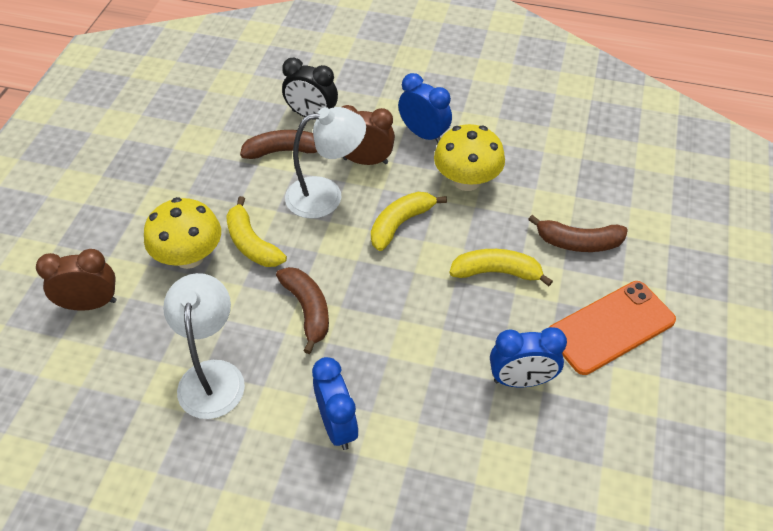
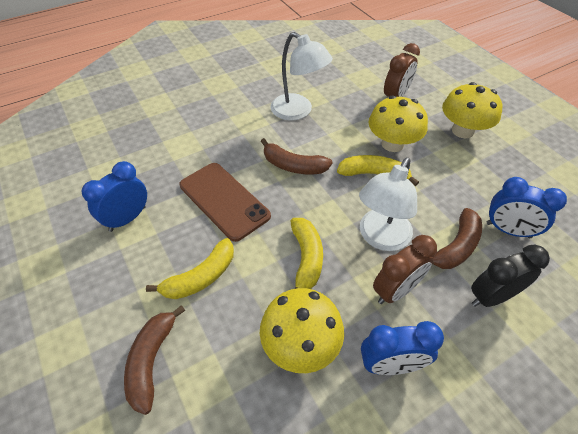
camera: 135 degrees right, 0 degrees up
(110, 217) = (462, 131): none -> yellow mushroom
(337, 425) = (214, 133): blue clock -> blue clock (508, 230)
(413, 326) = (224, 200): none -> brown phone
(578, 242) = (152, 361): brown banana -> brown banana turned 45 degrees counterclockwise
(610, 327) = (80, 300): orange phone -> none

